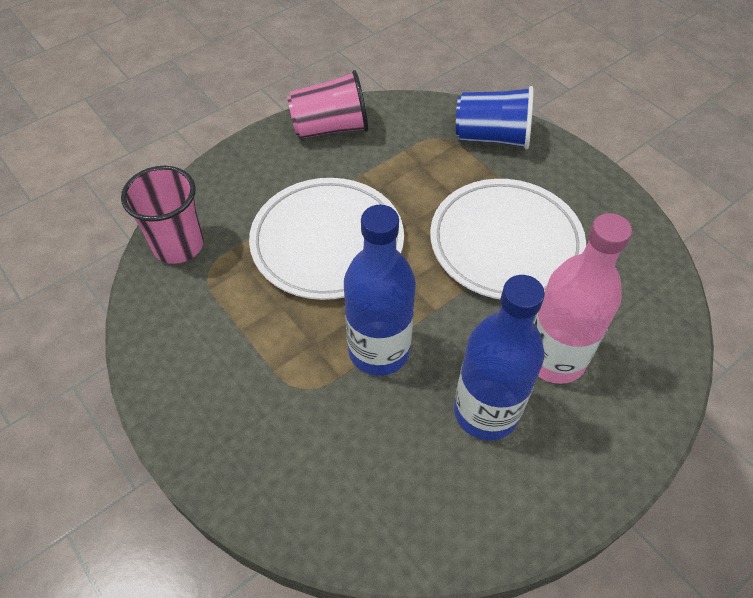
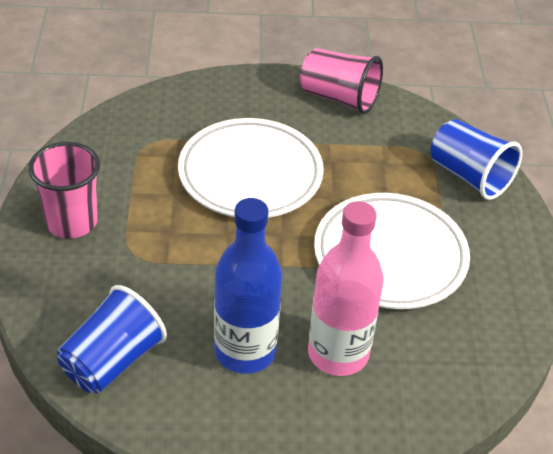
camera: 35 degrees right, 10 degrees down
(178, 245) = (144, 116): pink cup -> pink cup (72, 222)
(379, 350) = (211, 264): blue bottle -> none
(389, 510) = (112, 361): none -> blue cup

